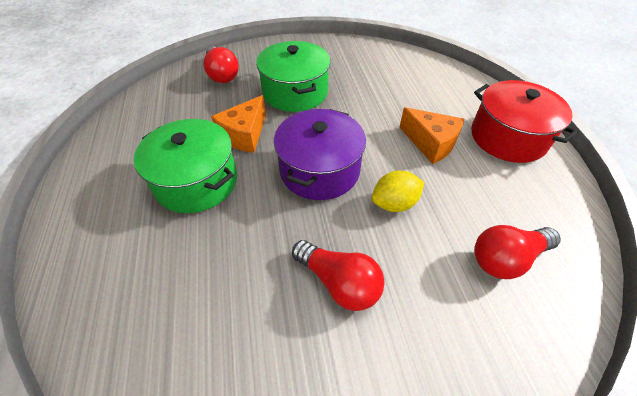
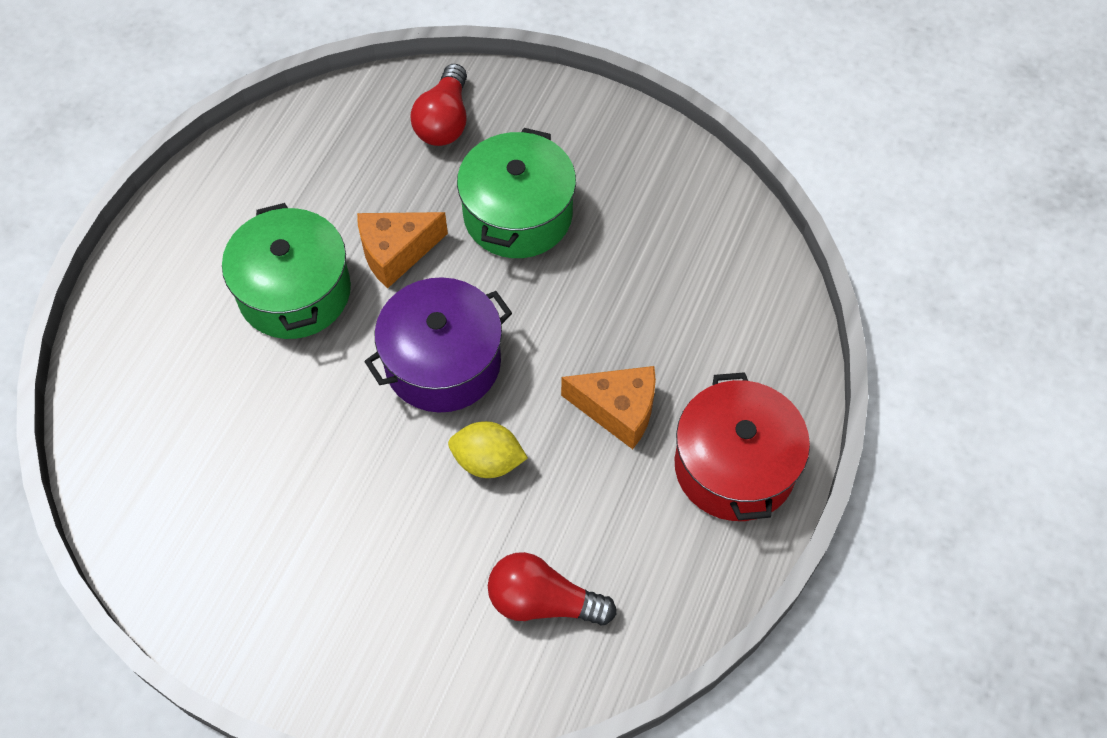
camera: 35 degrees right, 10 degrees up
(339, 282) = (348, 508): red light bulb -> none
(430, 143) = (618, 410): orange cheese -> orange cheese turned 60 degrees counterclockwise

